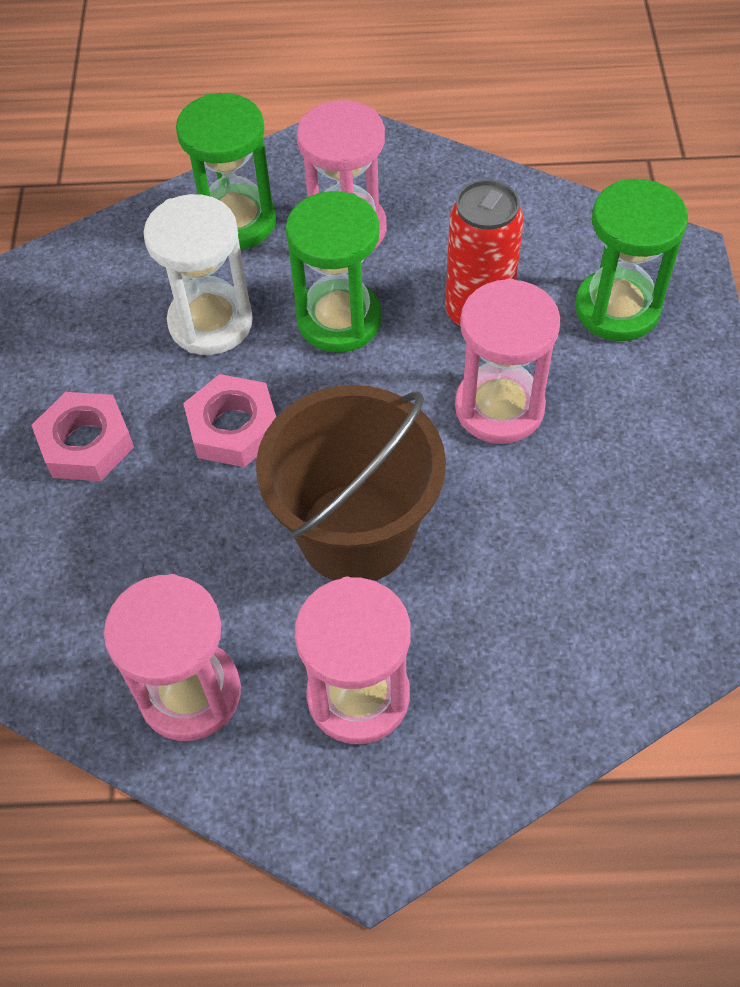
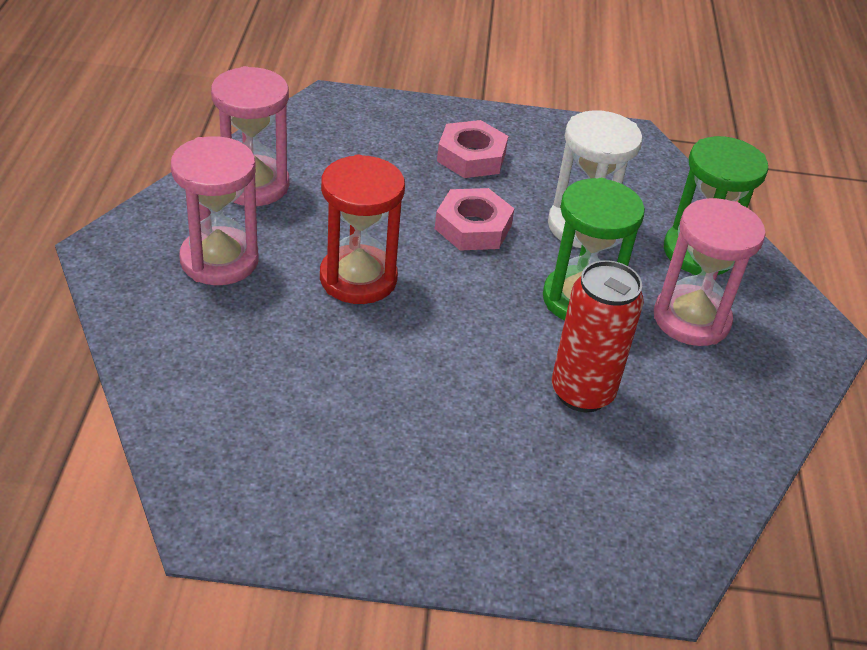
camera: 90 degrees right, 15 degrees down
(356, 533) = (358, 278): brown bucket -> red hourglass
(499, 408) = (467, 386): pink hourglass -> none
(617, 309) = (581, 503): green hourglass -> none

